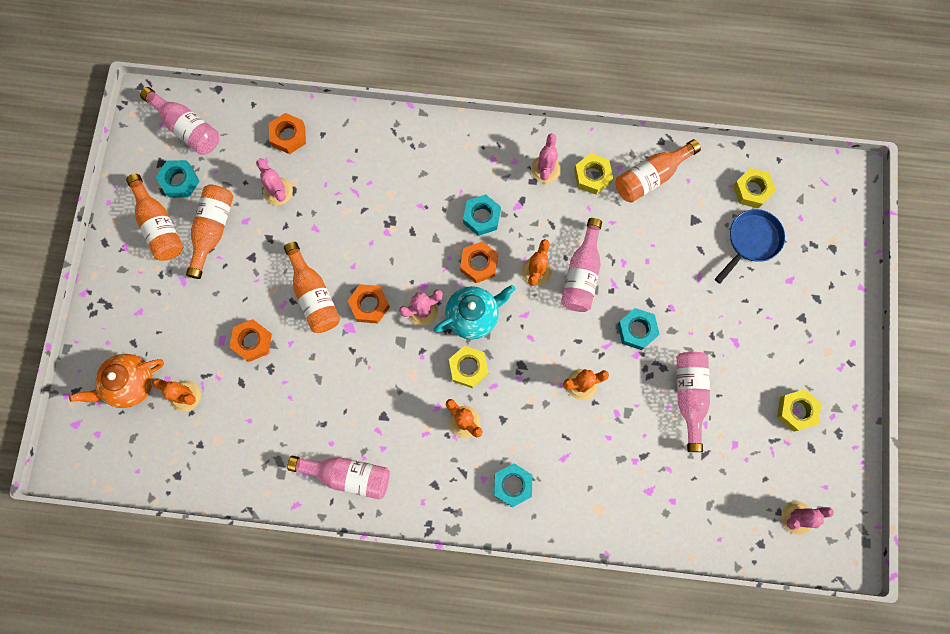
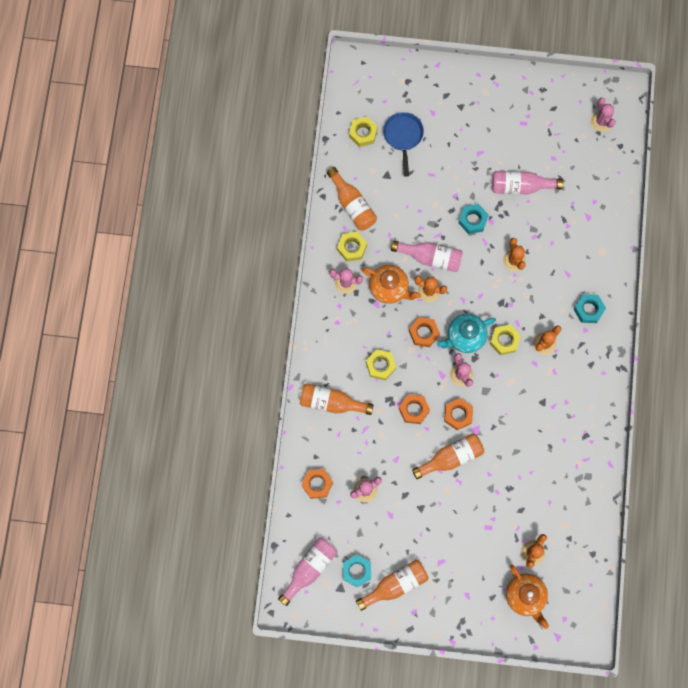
camera: 90 degrees left, 0 degrees up
(213, 230) = (399, 540): orange bottle -> orange bottle (331, 402)
(252, 341) = (489, 503): orange nut -> orange nut (414, 410)
(347, 475) = (587, 427): pink bottle -> none
(473, 316) = (465, 337): turquoise teapot -> turquoise teapot turned 90 degrees counterclockwise
(482, 217) = (386, 331): turquoise nut -> none
(538, 222) = (389, 288): none -> orange teapot
(751, 241) = (403, 137): blue pan -> blue pan turned 45 degrees clockwise
(796, 411) = (528, 116): yellow nut -> yellow nut (380, 365)

